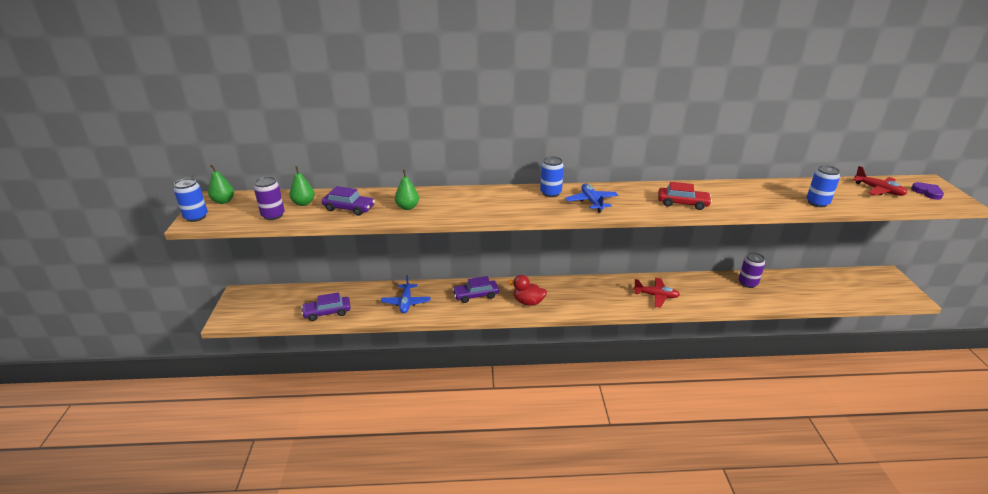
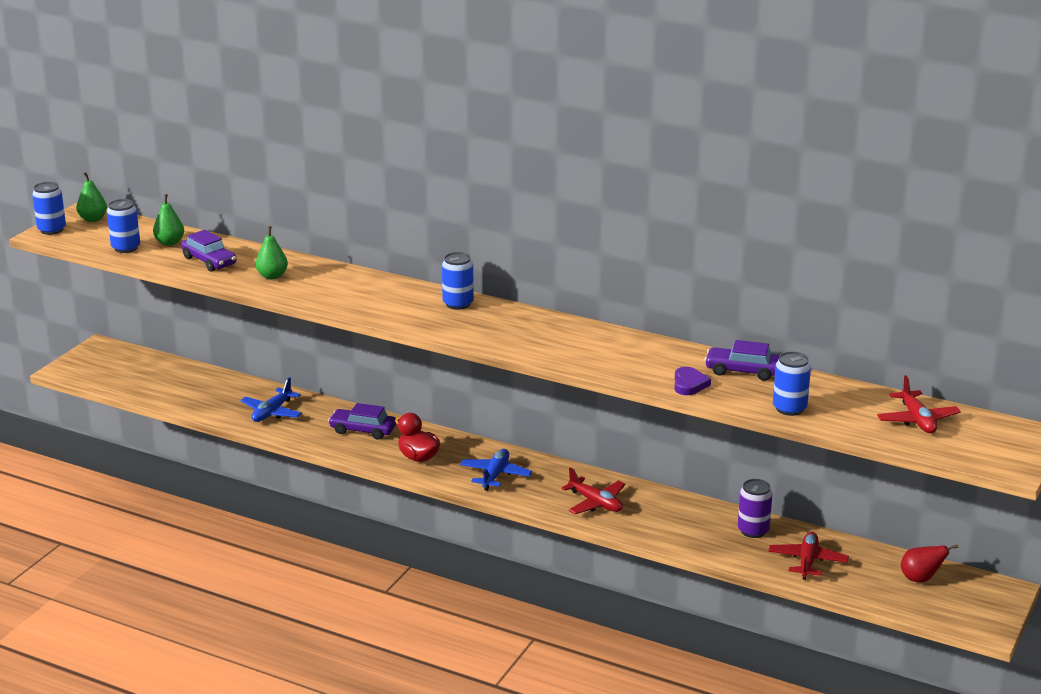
camera: 30 degrees right, 5 degrees down
(273, 215) = (126, 248): purple can -> blue can
(327, 312) = (174, 395): purple car -> purple car (743, 371)
(591, 202) = (491, 327): blue plane -> blue plane (495, 475)
(682, 203) = (603, 359): red car -> none
(794, 291) = (807, 561): none -> red plane
(850, 282) = (920, 579): none -> red pear
(927, 192) = (988, 443): purple heart -> purple heart (689, 384)

